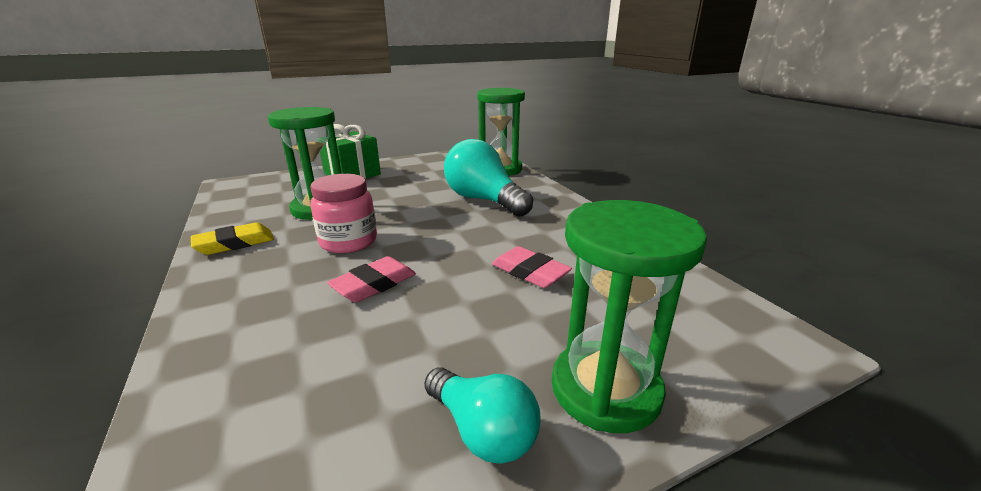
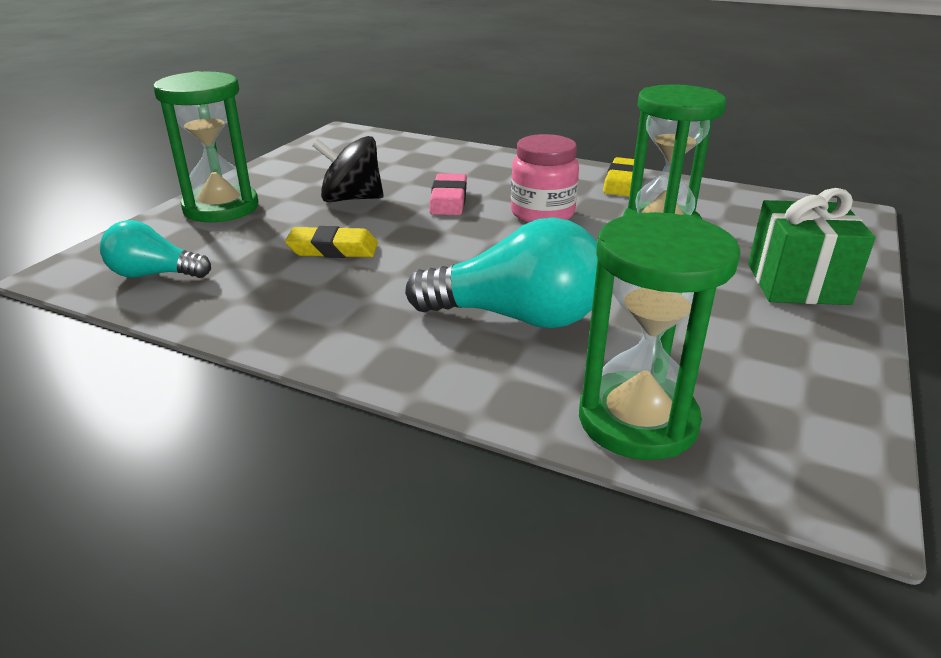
camera: 140 degrees right, 5 degrees up
(448, 329) = (351, 199): none -> black spinning top
(483, 431) = (280, 179): turquoise light bulb -> turquoise light bulb (154, 274)
(530, 272) = (333, 249): pink eraser -> yellow eraser

